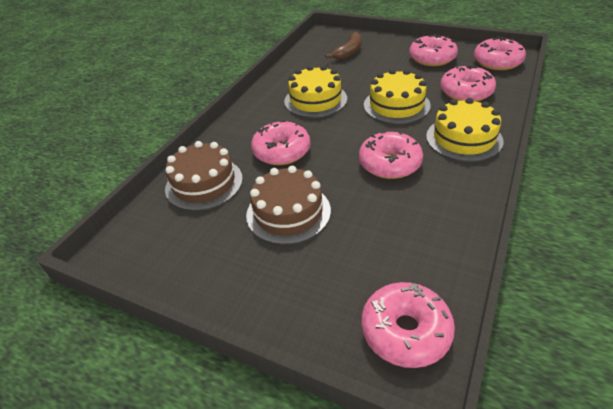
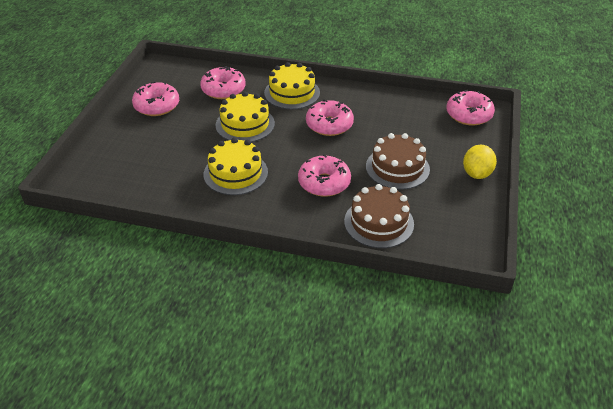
camera: 105 degrees left, 0 degrees up
(247, 297) = (476, 174): none -> yellow lemon
(349, 52) = (129, 160): brown banana -> none
(497, 62) = (171, 72): pink donut -> none

